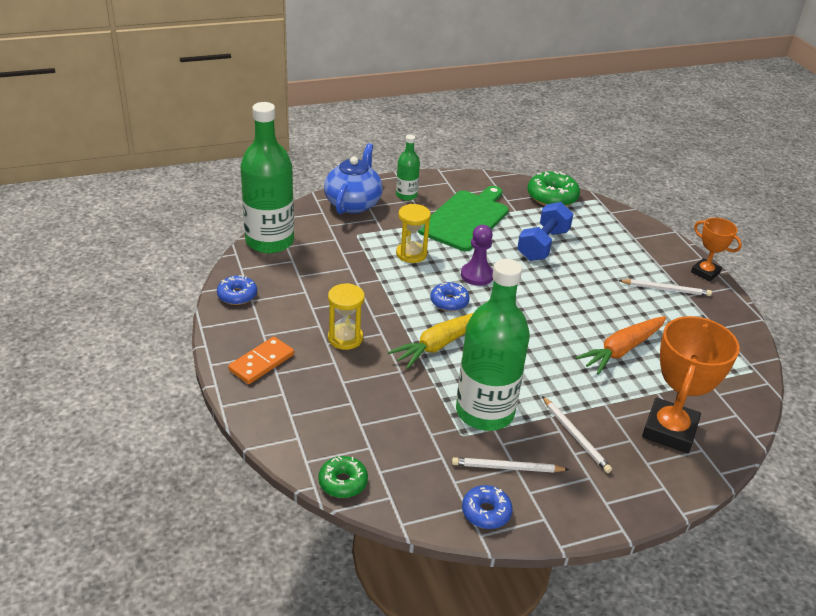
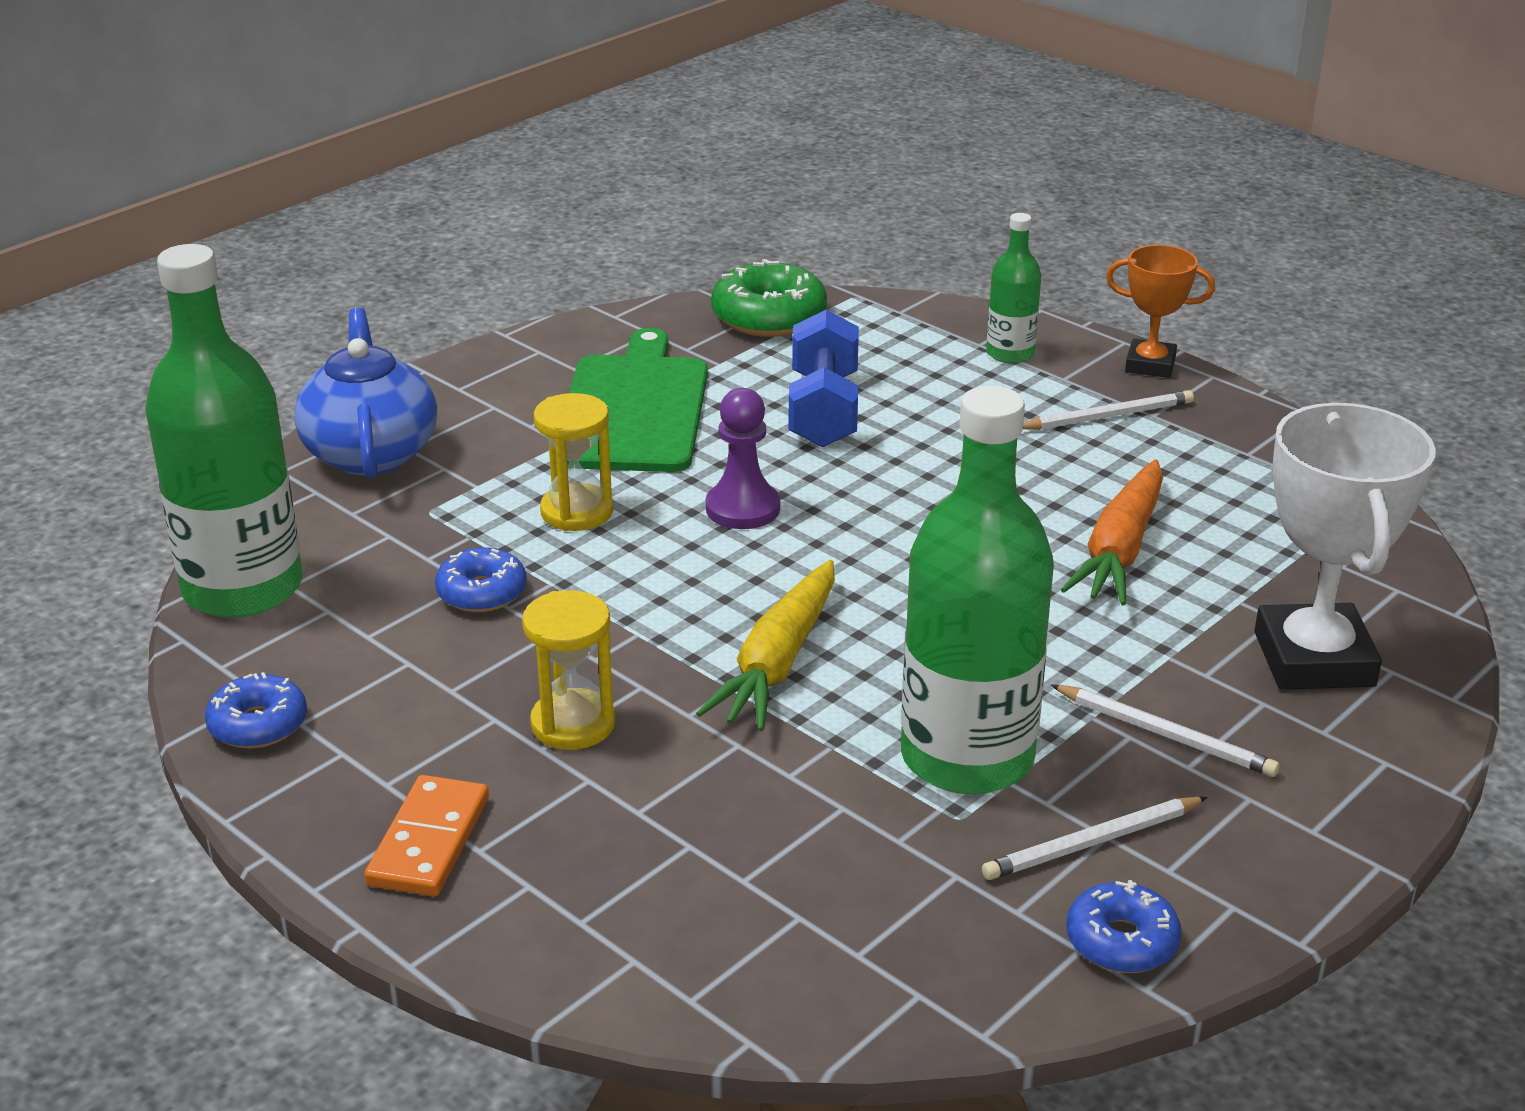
camera: 25 degrees left, 5 degrees down
(343, 482) = (801, 1008): green donut -> none
(406, 195) = (473, 402): green bottle -> green bottle (1010, 353)
(449, 302) = (729, 577): blue donut -> blue donut (482, 592)
(669, 430) = (1314, 659): orange trophy -> white trophy

